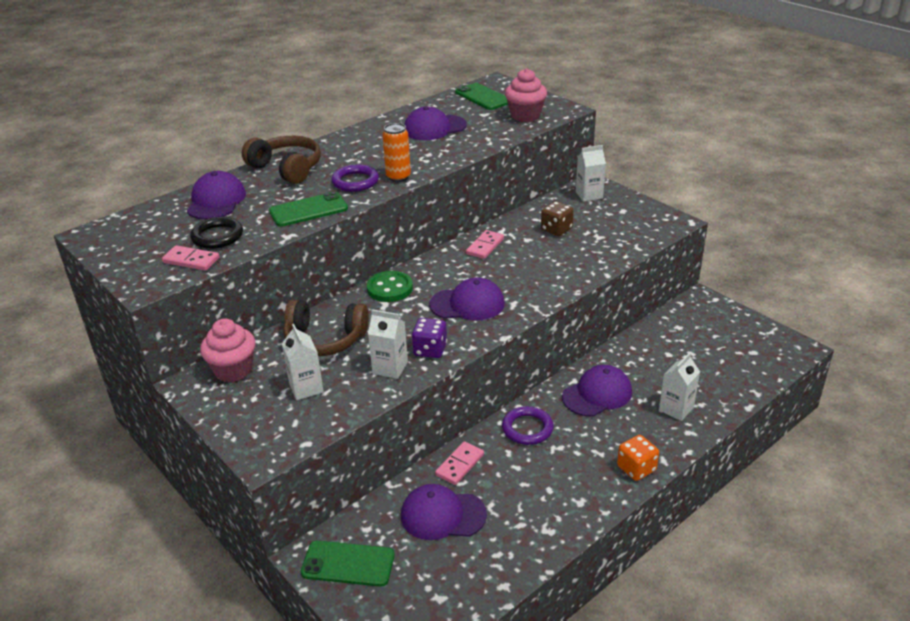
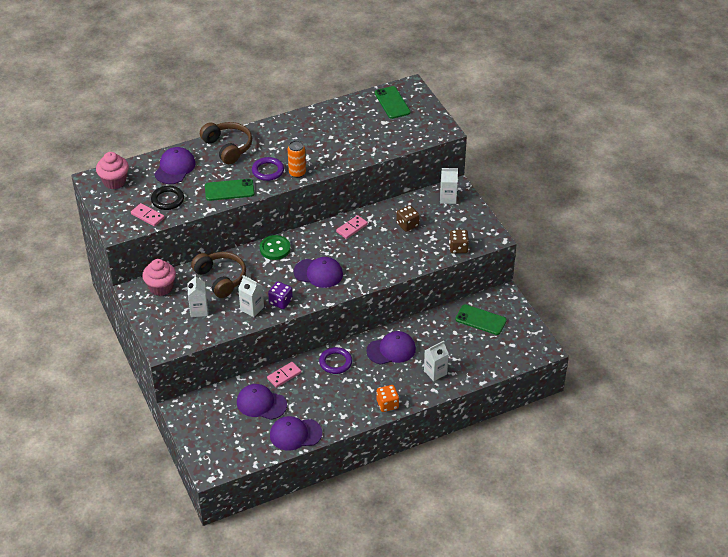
camera: 15 degrees right, 10 degrees up
(325, 339) = (221, 279): brown headphones -> brown headphones turned 150 degrees counterclockwise
(348, 564) = (198, 418): green phone -> green phone (480, 320)
(434, 128) = (342, 129): purple cap -> purple cap (295, 434)
(525, 116) = (412, 131): pink cupcake -> pink cupcake (114, 181)
(639, 240) = (458, 248): none -> brown dice

